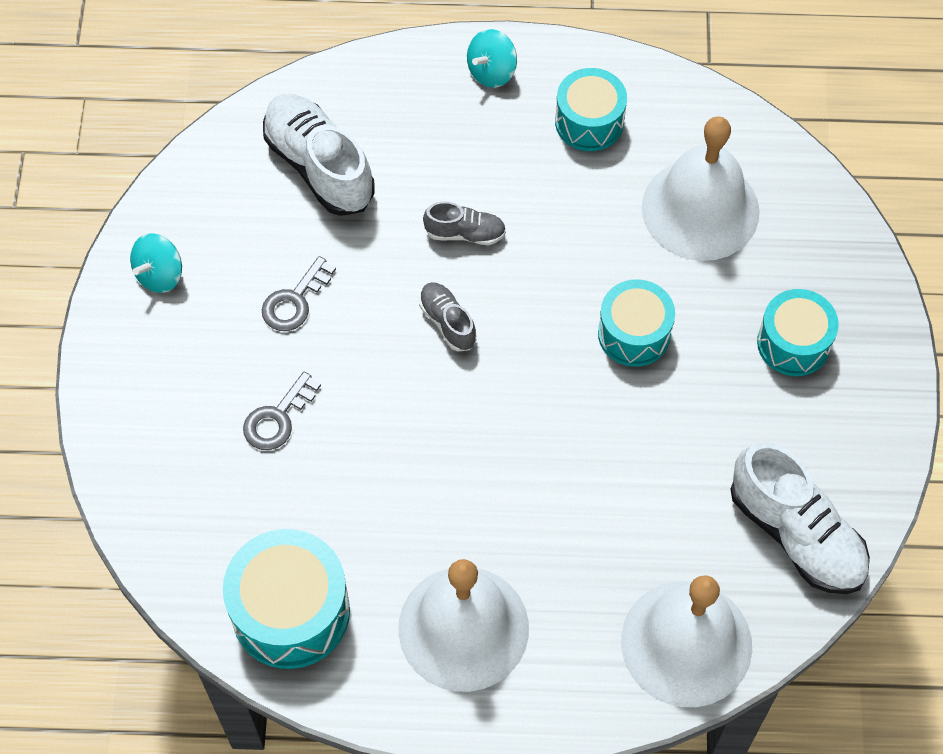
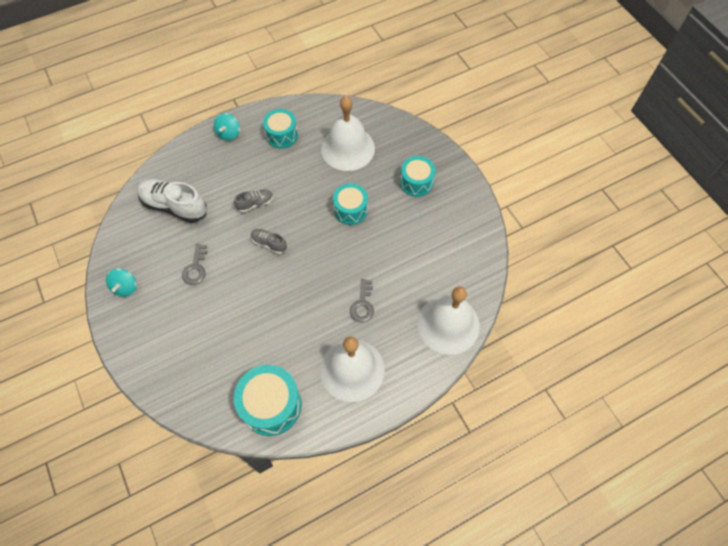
camera: 30 degrees left, 0 degrees up
(277, 418) = (216, 322): grey key -> grey key (362, 304)
(796, 533) = (463, 256): white shoe -> none

